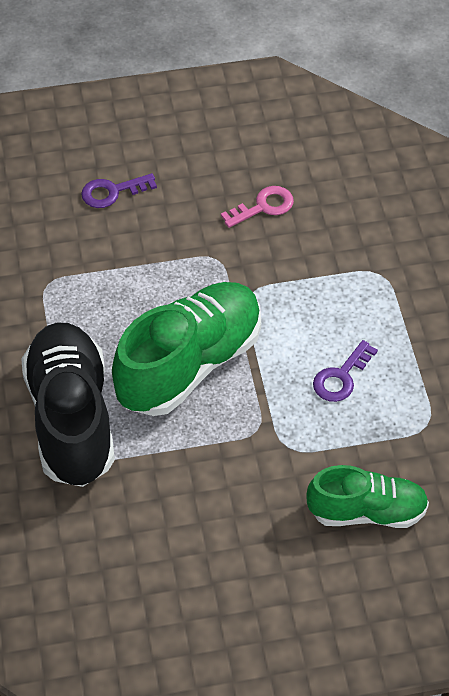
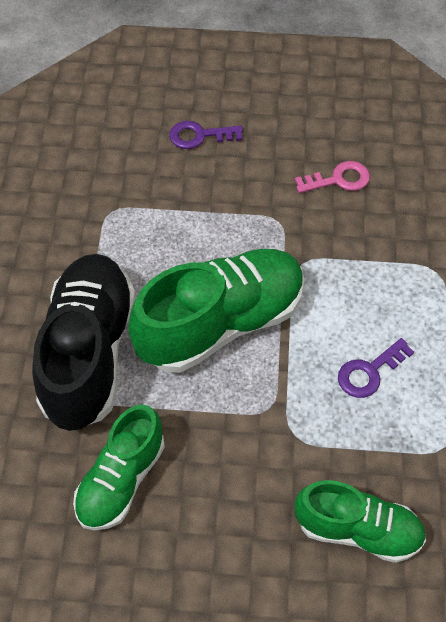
camera: 15 degrees right, 5 degrees up
(140, 521) = (121, 479): none -> green shoe

